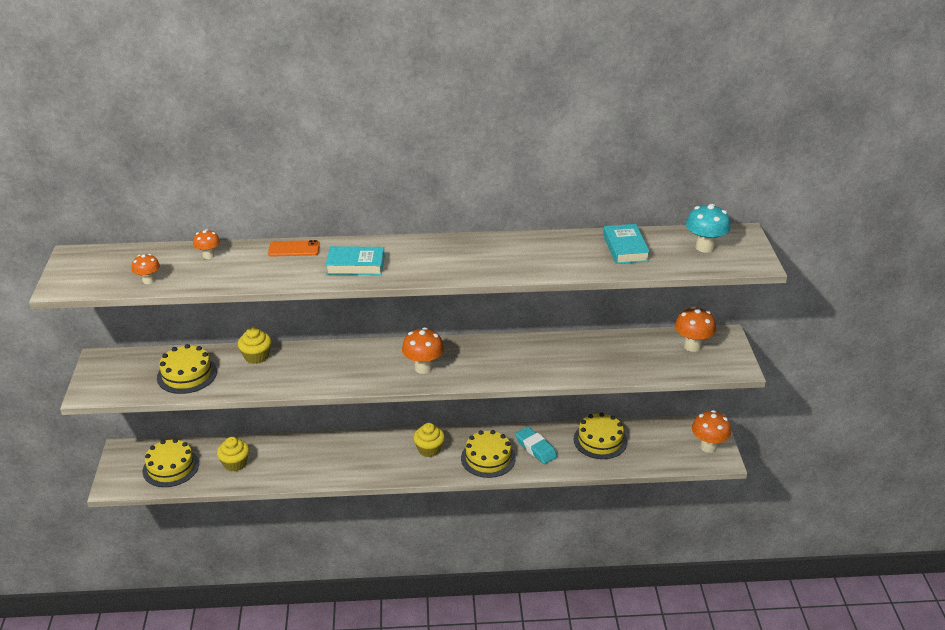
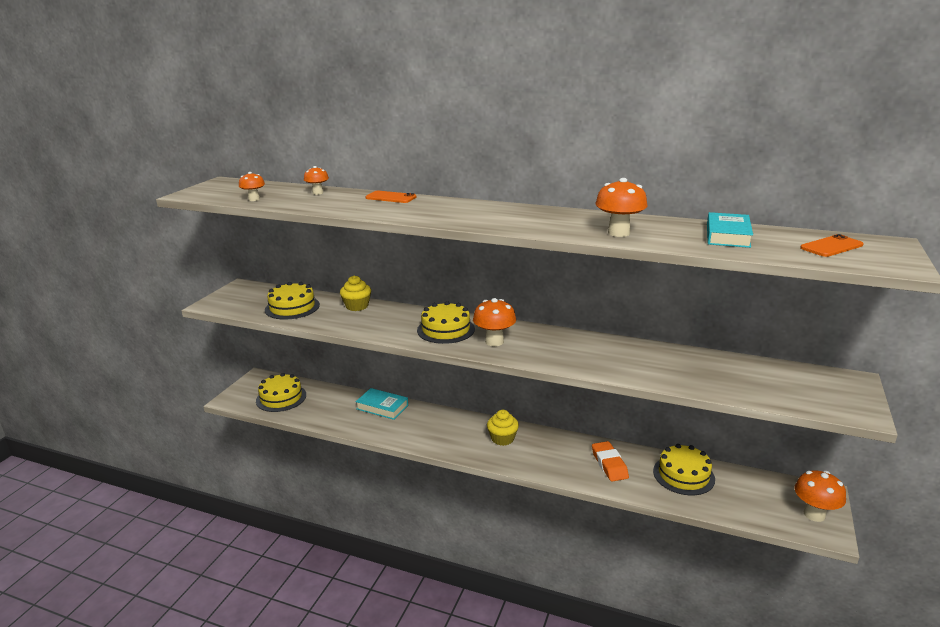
camera: 25 degrees right, 10 degrees down
(235, 463) = (331, 407): yellow cupcake -> none
(355, 265) = (432, 212): turquoise book -> turquoise book (382, 407)
(488, 458) = (555, 461): yellow cake -> yellow cake (446, 329)
(535, 448) = (609, 464): turquoise eraser -> orange eraser
(692, 346) = (806, 381): orange mushroom -> orange mushroom (618, 233)
(704, 247) = (831, 246): turquoise mushroom -> orange phone

